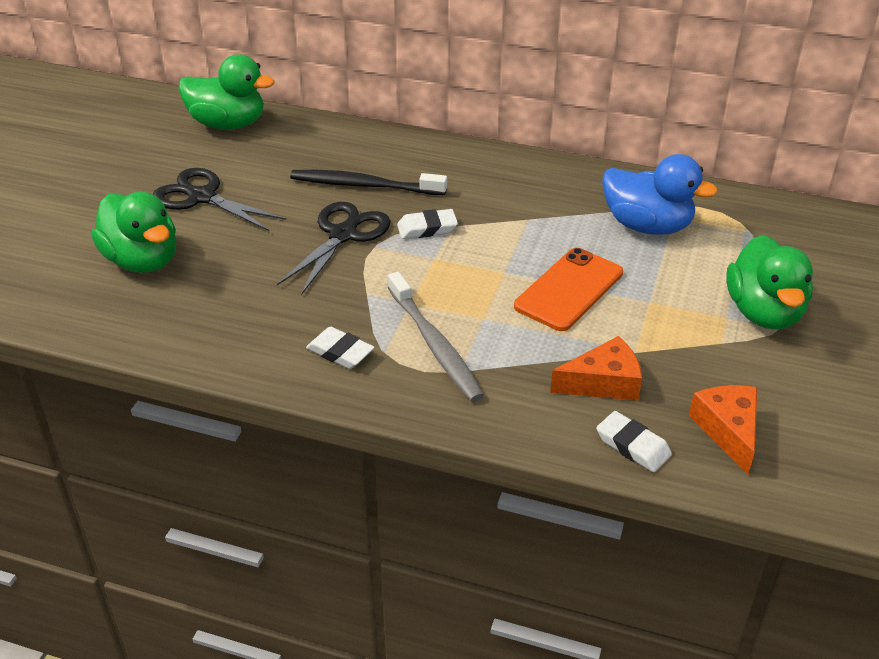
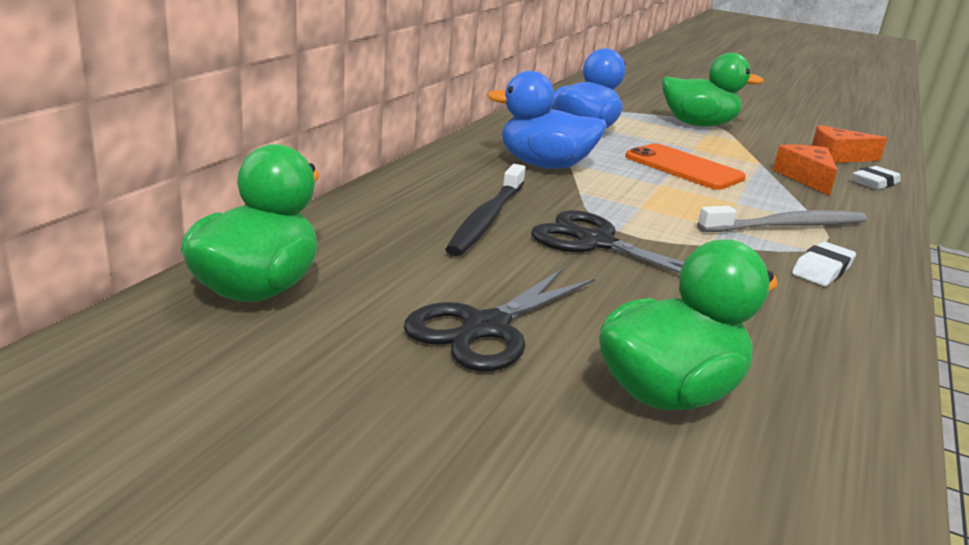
camera: 85 degrees left, 15 degrees down
(427, 228) = (584, 202): white eraser -> none
(508, 205) = (544, 165): none -> blue duck

